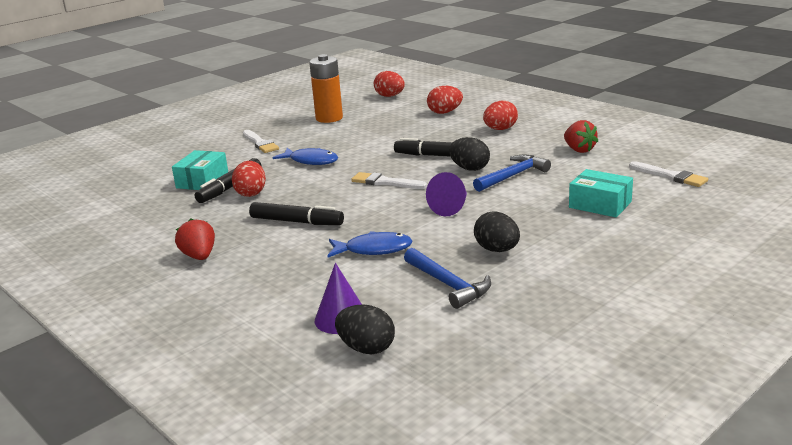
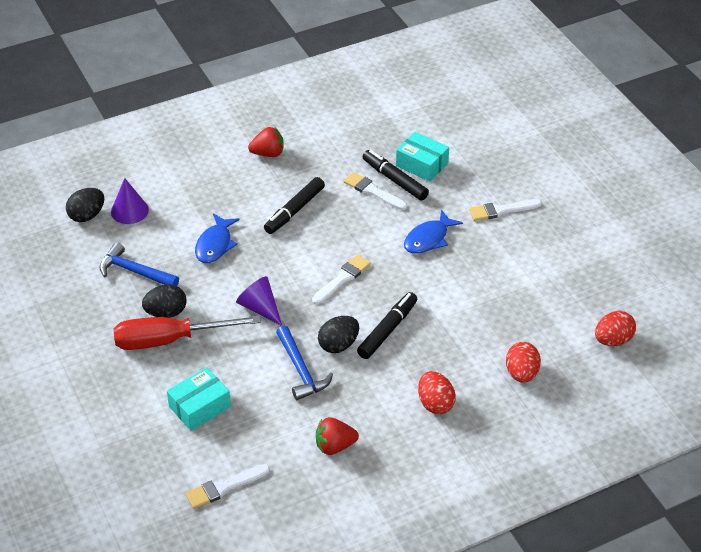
camera: 105 degrees right, 20 degrees up
(251, 193) = (372, 191): red egg -> white brush
(329, 118) = (555, 273): orange battery -> none
(448, 285) = (134, 271): blue hammer -> blue hammer turned 45 degrees clockwise
(533, 238) = (170, 340): none -> red screwdriver

